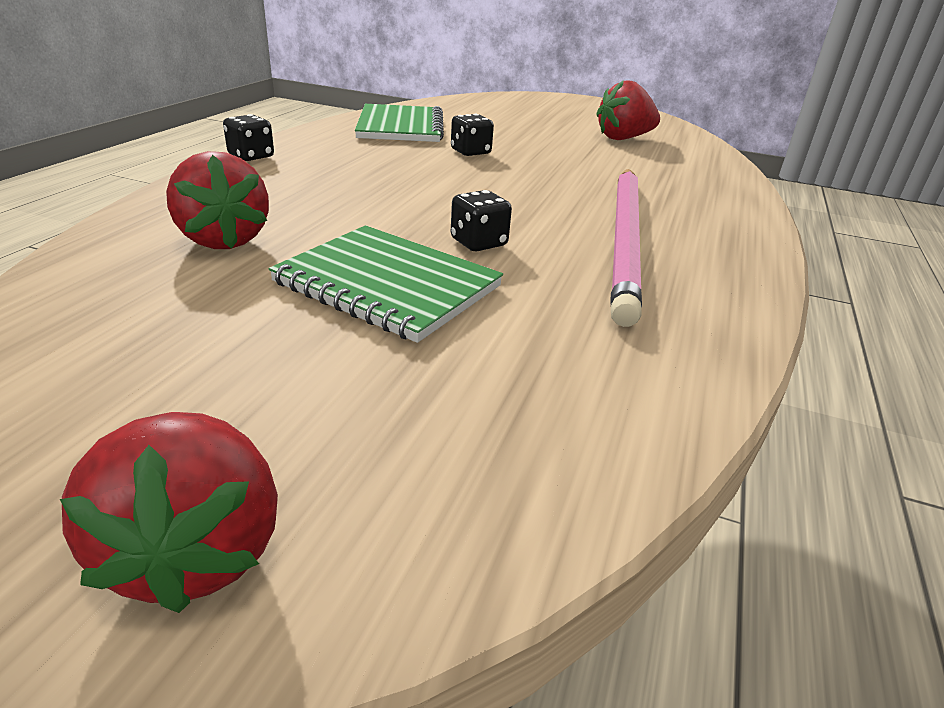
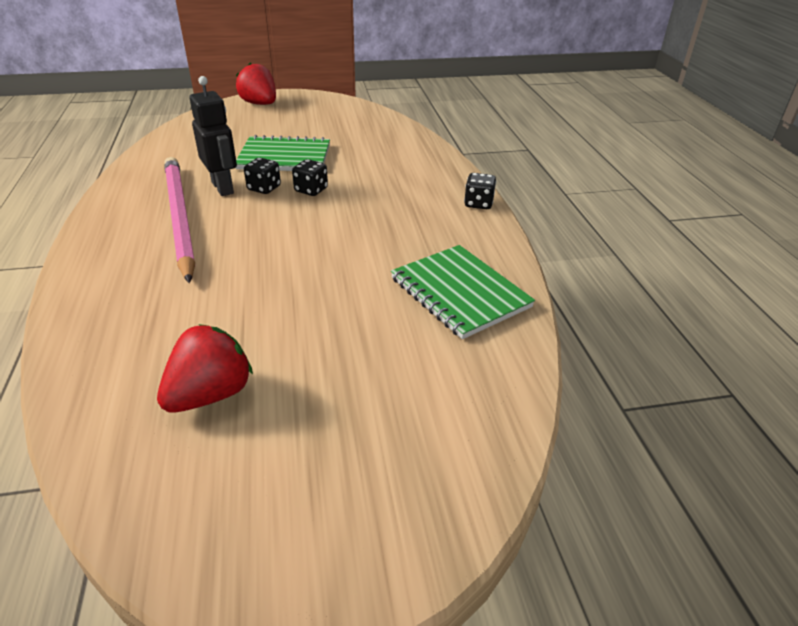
camera: 150 degrees right, 5 degrees up
(224, 239) = (379, 153): red strawberry -> none
(470, 152) = (351, 275): black dice -> black dice (311, 190)
(542, 262) = (223, 188): none -> black robot

